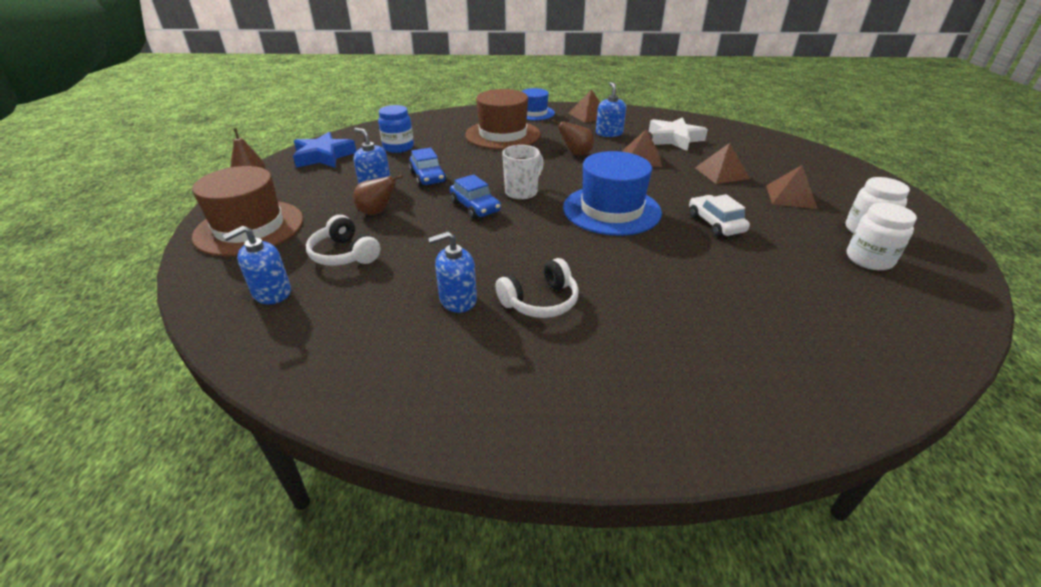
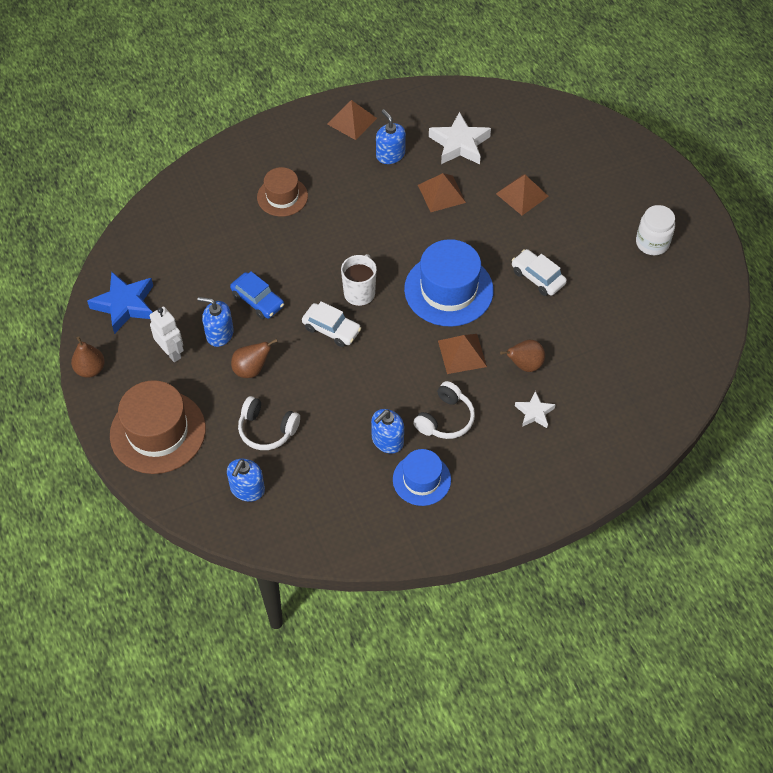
camera: 25 degrees left, 20 degrees up
(324, 186) = (171, 352): none -> white robot
(398, 147) = (189, 260): blue jar -> none
(475, 207) = (331, 329): blue car -> white car
(503, 135) = (282, 196): brown hat -> brown hat, size x0.60
(534, 113) = (289, 137): blue hat -> blue hat (421, 479)
(576, 154) = (376, 208): brown pear -> brown pear (524, 365)
(659, 329) = (534, 412): none -> white star
(790, 196) = (588, 213): brown pyramid -> brown pyramid (462, 353)
(869, 259) = (657, 282): white jar -> none

